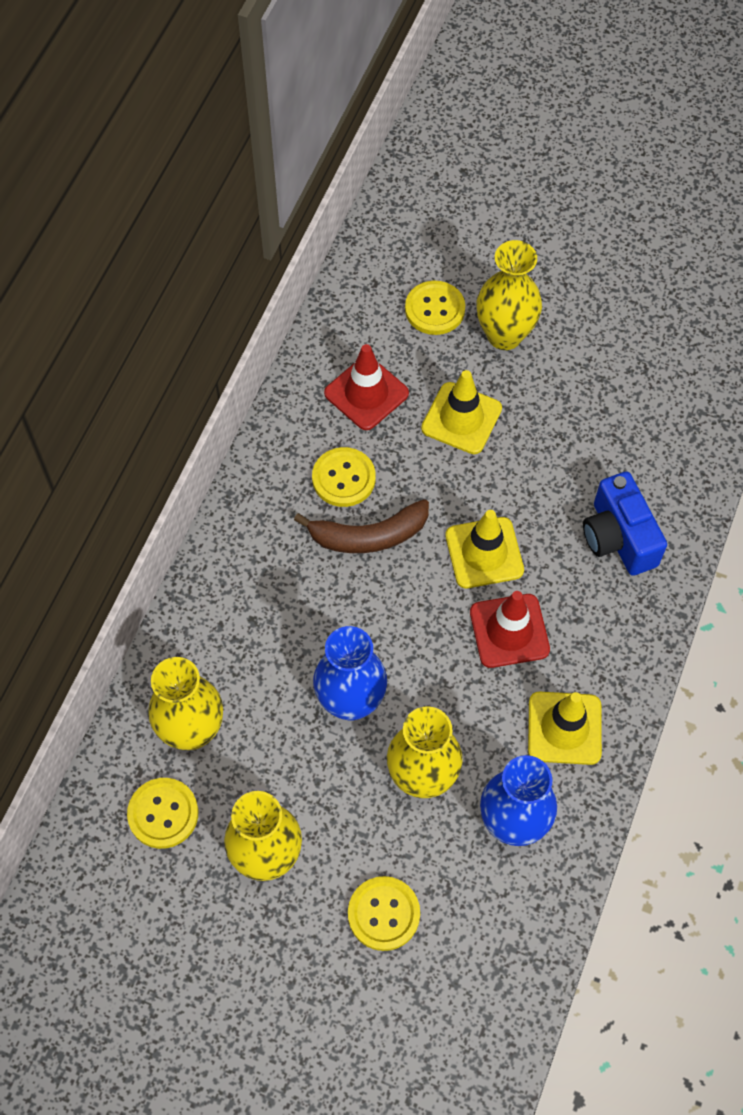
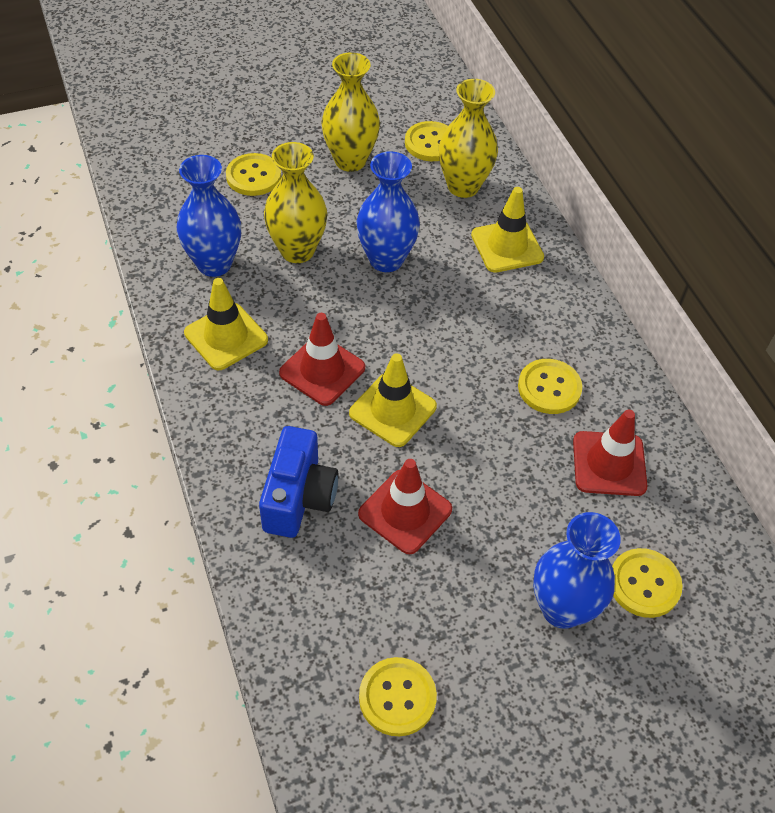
camera: 135 degrees right, 10 degrees down
(368, 536) = (487, 362): brown banana -> none
(461, 418) = (516, 501): yellow traffic cone -> yellow traffic cone (507, 246)
(504, 335) = (562, 608): yellow vase -> blue vase
(549, 470) = (405, 511): none -> red traffic cone
(618, 538) = (299, 497): blue camera -> blue camera turned 75 degrees clockwise
(661, 365) = (397, 697): none -> yellow button

